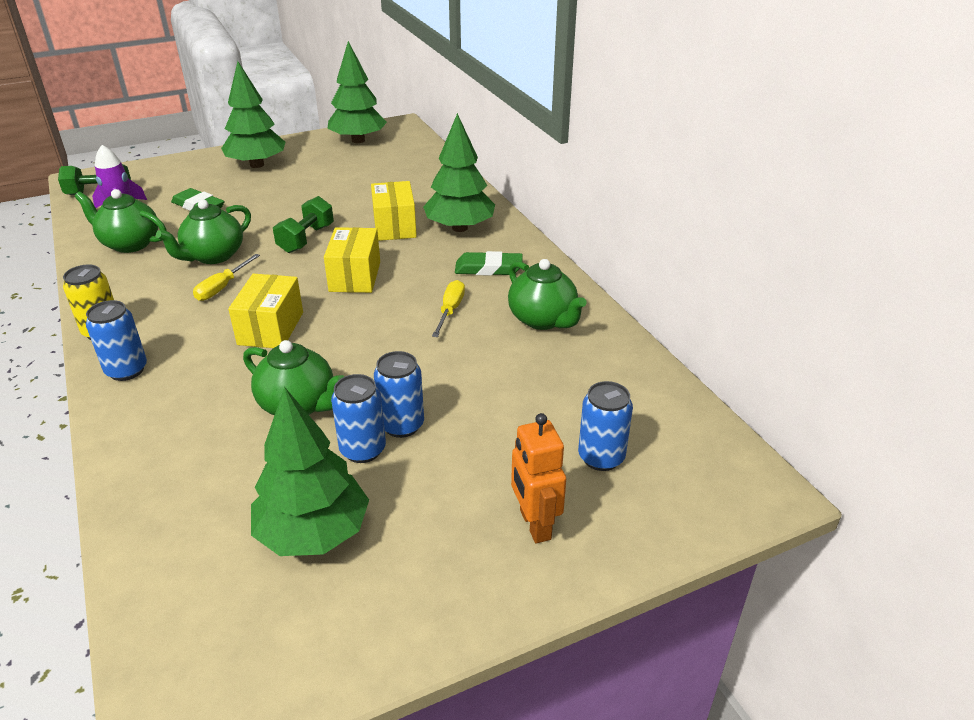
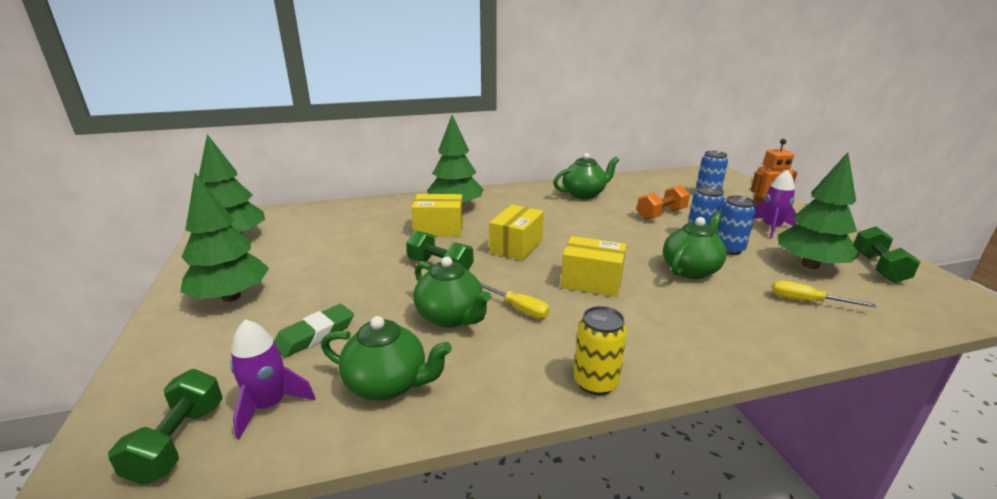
camera: 80 degrees left, 10 degrees down
(126, 370) = (664, 356): blue can -> none
(130, 244) = (387, 384): green teapot -> green teapot turned 105 degrees counterclockwise
(304, 625) = (878, 268): none -> green dumbbell
(355, 276) = (516, 246): yellow box -> yellow box turned 75 degrees counterclockwise
(450, 310) = (571, 217): yellow screwdriver -> yellow screwdriver (807, 301)
(453, 517) = (771, 228): none -> purple rocket
(482, 392) = (661, 214): none -> orange dumbbell
(488, 268) = (519, 203): green eraser -> none

